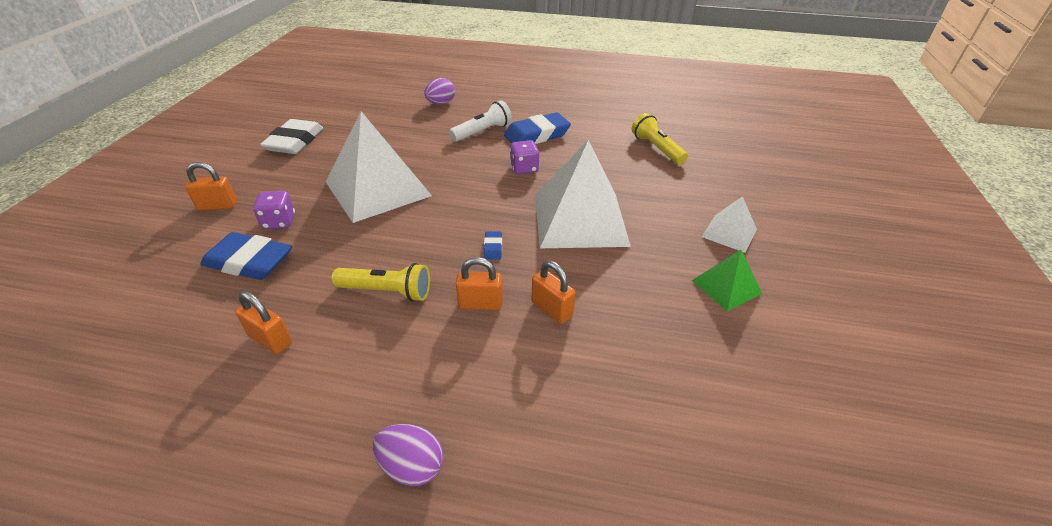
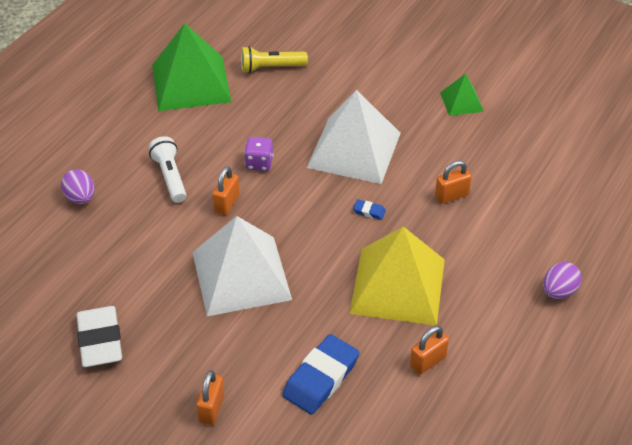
camera: 70 degrees left, 5 degrees up
(279, 222) = (265, 356): purple dice -> none
(294, 141) = (100, 340): white eraser -> white eraser turned 45 degrees clockwise
(387, 291) = (398, 285): yellow flashlight -> yellow pyramid
(480, 304) = (432, 233): orange padlock -> orange padlock (227, 203)
(537, 135) = (200, 138): blue eraser -> none
(601, 117) = (191, 83): none -> green pyramid
(729, 233) = (407, 75): white pyramid -> none

